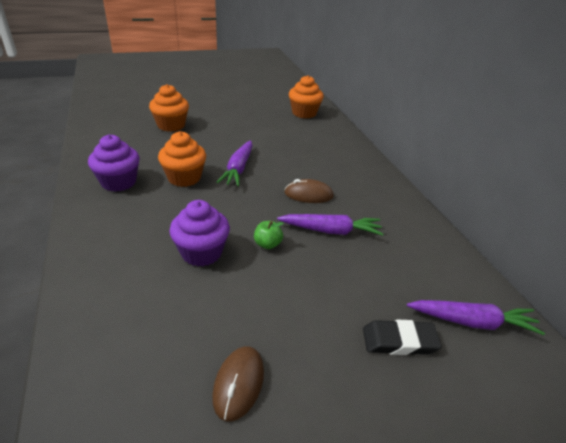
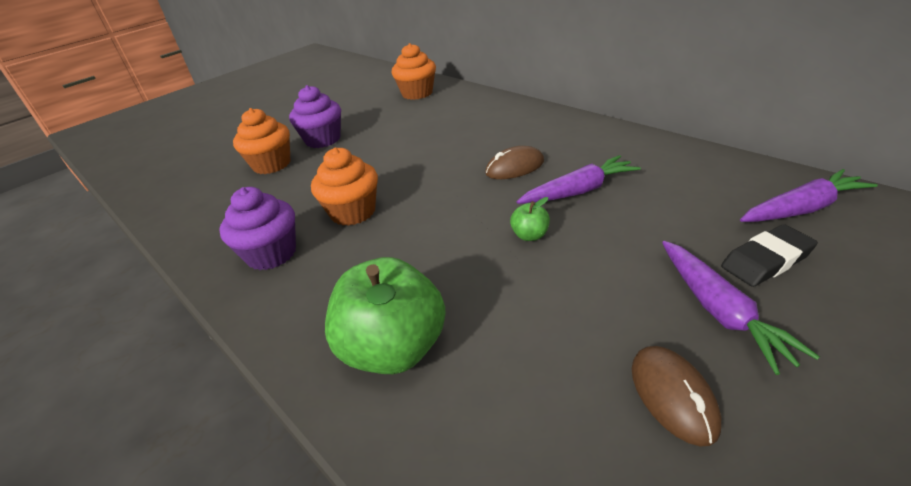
camera: 20 degrees left, 0 degrees up
(124, 270) = (394, 349): none -> green apple
(201, 252) = (467, 280): purple cupcake -> purple cupcake (323, 140)
(238, 169) = (408, 175): purple carrot -> purple carrot (719, 311)

